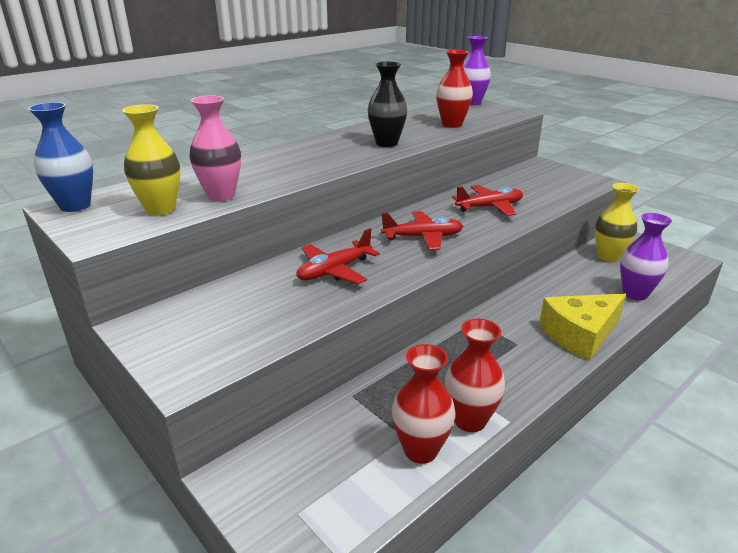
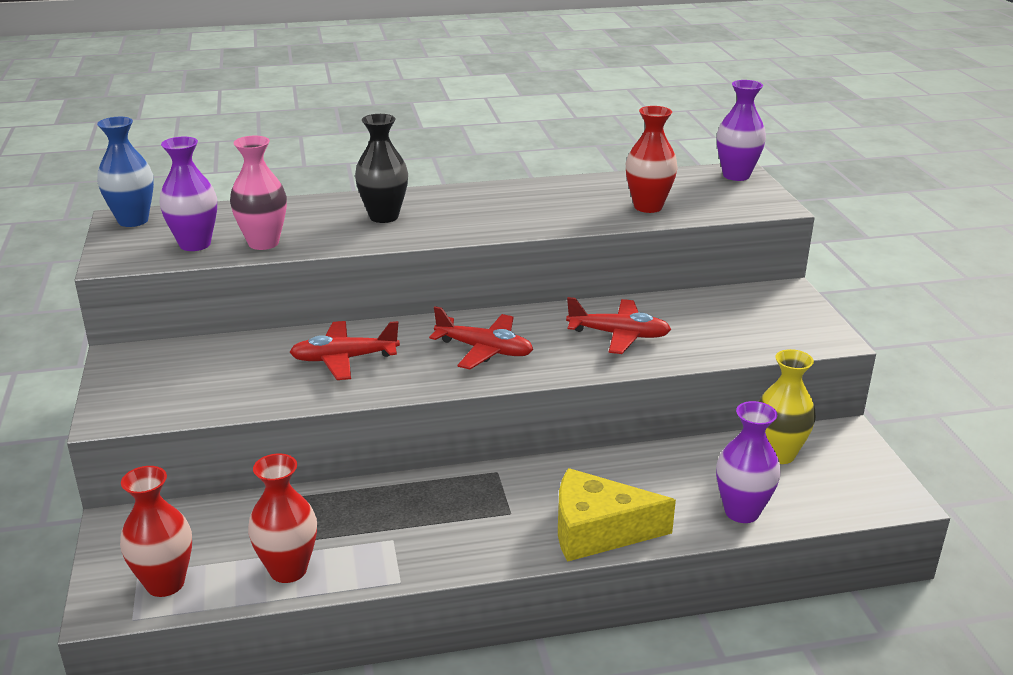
camera: 30 degrees right, 0 degrees up
(160, 209) = (195, 244): yellow vase -> purple vase
(386, 143) = (522, 217): black vase -> black vase (384, 216)
(470, 420) = (364, 564): red vase -> red vase (165, 583)

